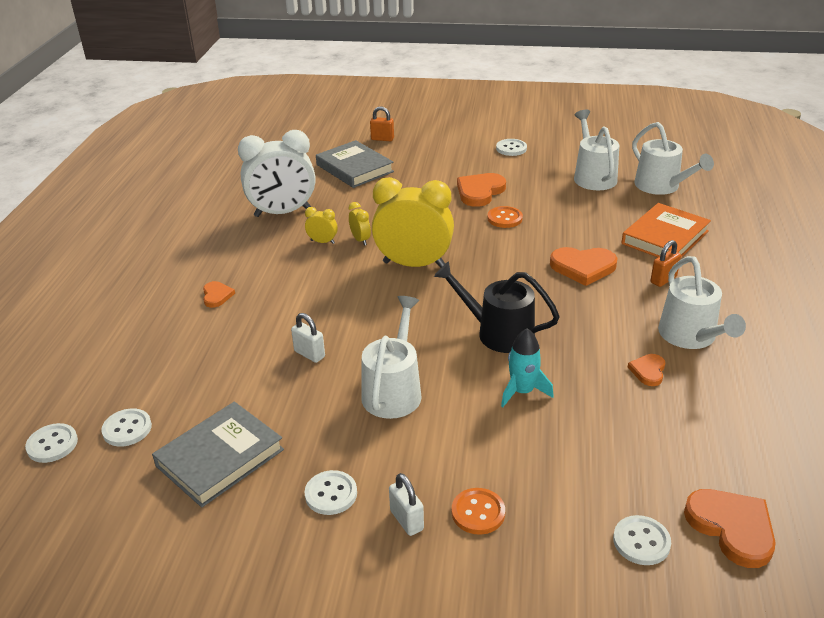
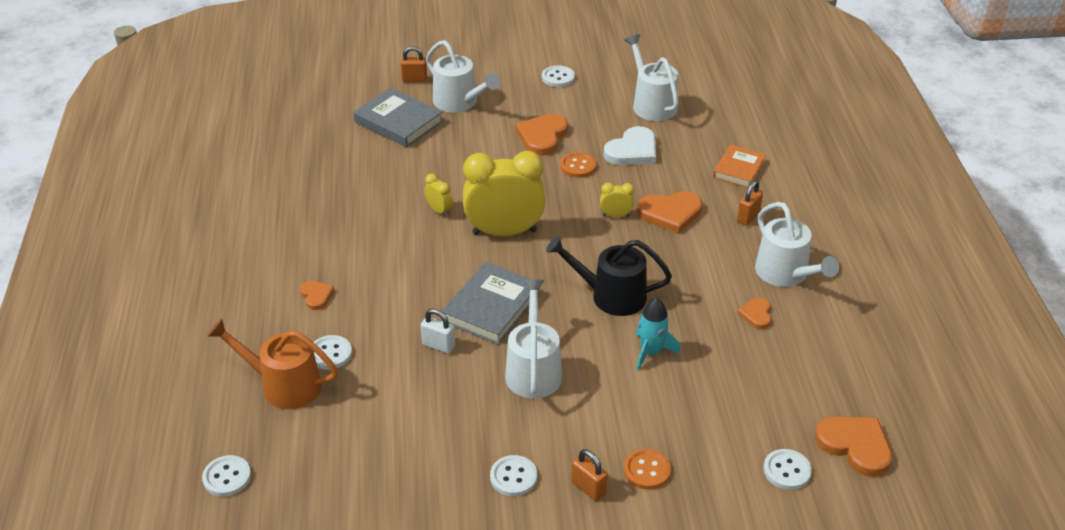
camera: 15 degrees left, 5 degrees up
(127, 429) = (293, 450): white button -> white button (330, 354)
(149, 368) = (284, 385): none -> orange watering can
(220, 458) = (397, 462): grey book -> grey book (492, 307)
(282, 213) = (343, 188): white clock -> none
(322, 242) = (400, 218): yellow clock -> yellow clock (616, 215)
(406, 520) = (588, 488): white padlock -> orange padlock
(562, 211) = (632, 151): none -> white heart
(661, 186) = (722, 109): white watering can -> white watering can (459, 102)
(665, 237) = (739, 169): orange book -> orange book, size x0.67

